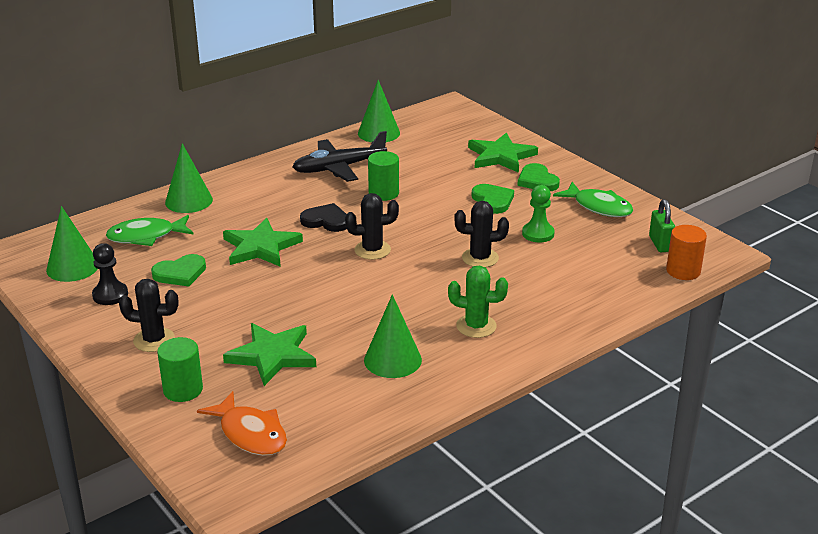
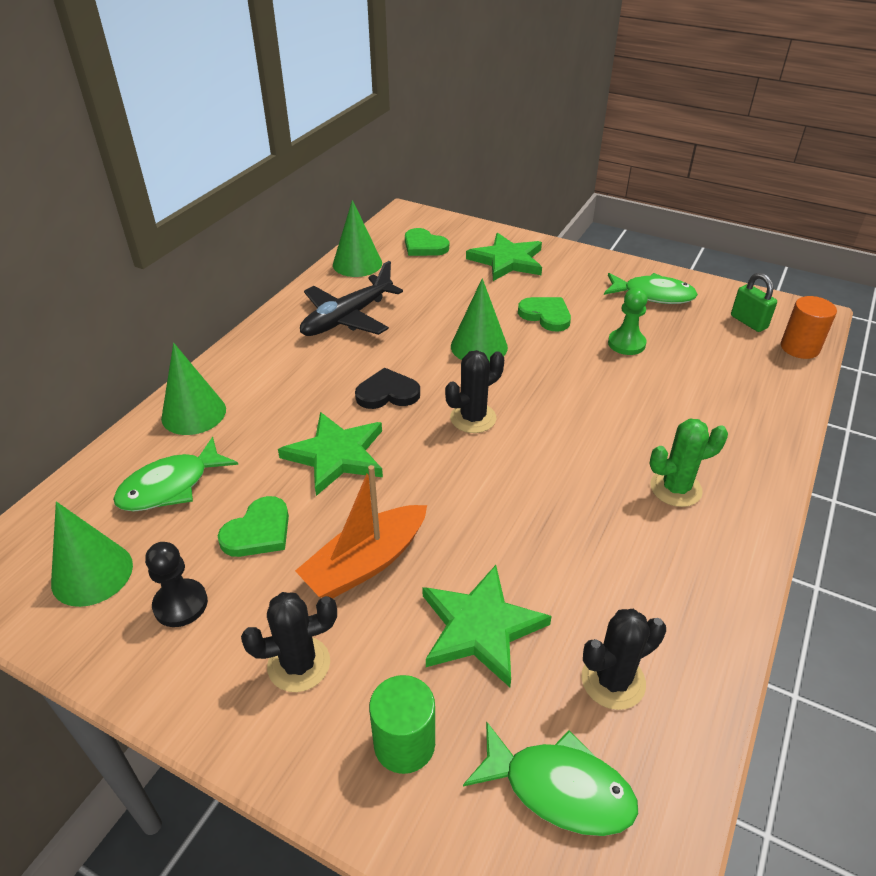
camera: 25 degrees left, 10 degrees up
(231, 306) = (365, 563): none -> orange boat
(250, 434) = (559, 788): orange fish -> green fish
(383, 193) = (423, 338): green cylinder -> none
(392, 360) = (630, 575): green cone -> green cone (479, 346)
(480, 258) = (597, 392): black cactus -> black cactus (613, 681)
(537, 181) = (568, 280): green heart -> green heart (424, 246)

